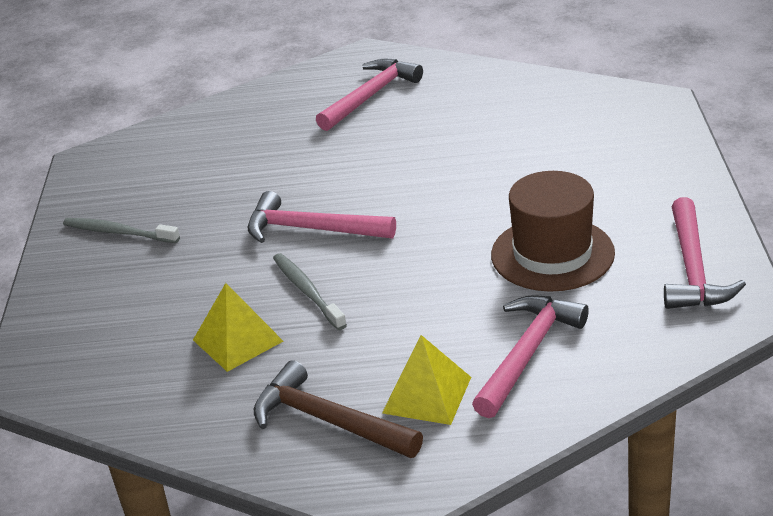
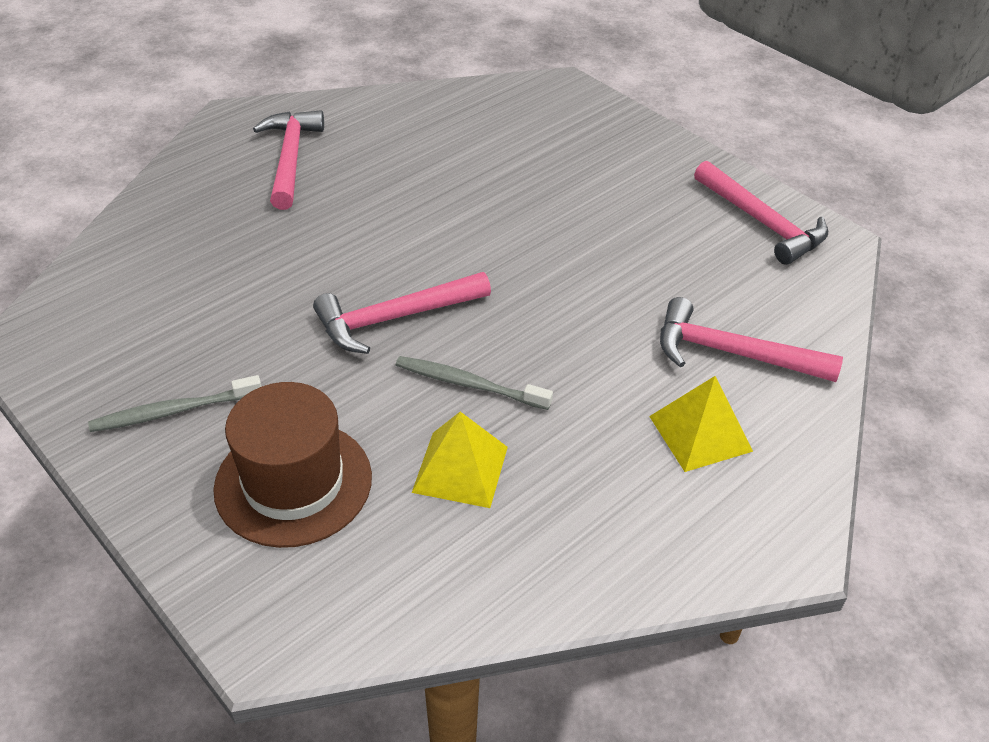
camera: 45 degrees left, 10 degrees up
(328, 421) = (648, 506): brown hammer -> none
(527, 353) = (732, 353): pink hammer -> pink hammer turned 60 degrees counterclockwise
(552, 254) = (642, 253): brown hat -> brown hat (293, 482)

